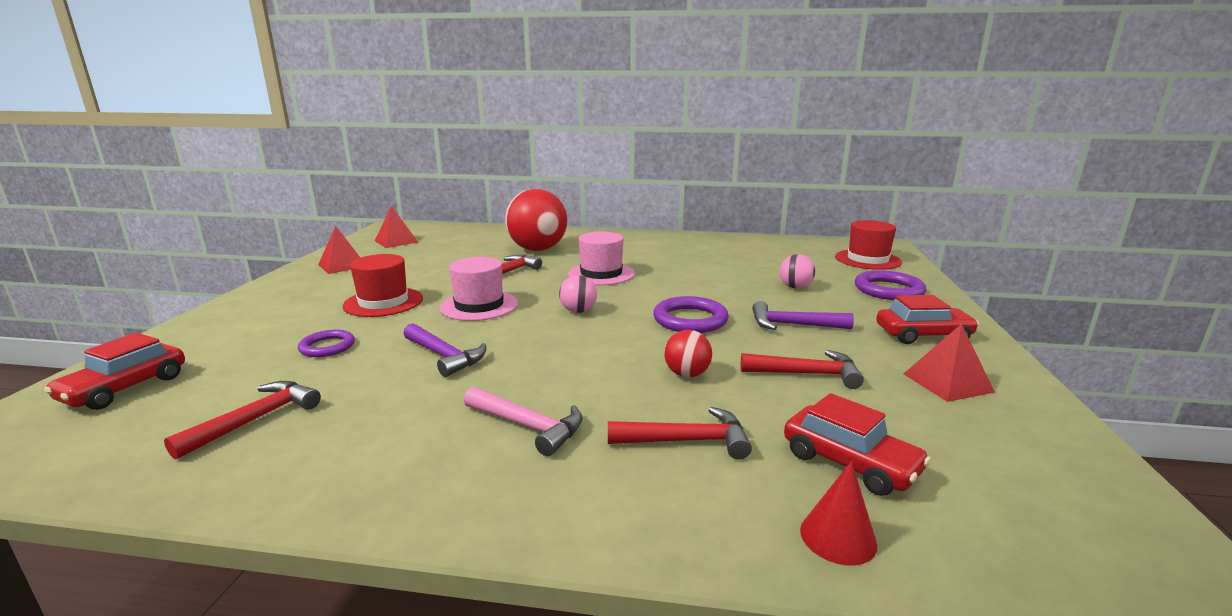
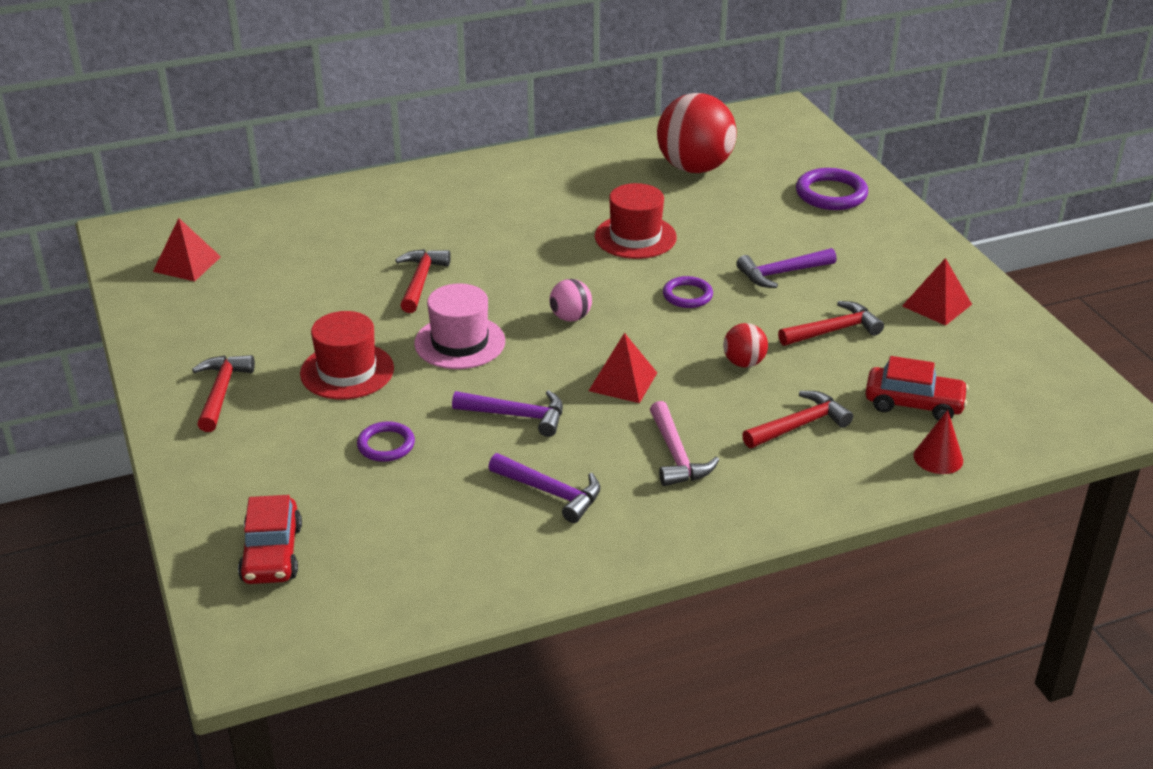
camera: 30 degrees left, 15 degrees up
(255, 420) = (452, 531): red hammer -> red hammer (221, 392)
(342, 265) = (192, 330): red pyramid -> red pyramid (623, 381)
(377, 418) = (551, 492): none -> purple hammer
(528, 426) = (676, 455): pink hammer -> pink hammer turned 75 degrees clockwise
(537, 249) = (401, 227): red ball -> red ball (694, 168)
(601, 274) = (529, 251): pink hat -> none
(690, 320) = (687, 295): purple ring -> purple ring, size x0.63
(795, 287) = (744, 215): pink ball -> none
(867, 259) = (782, 144): red hat -> red hat (635, 237)
(923, 335) = (893, 253): red car -> none

